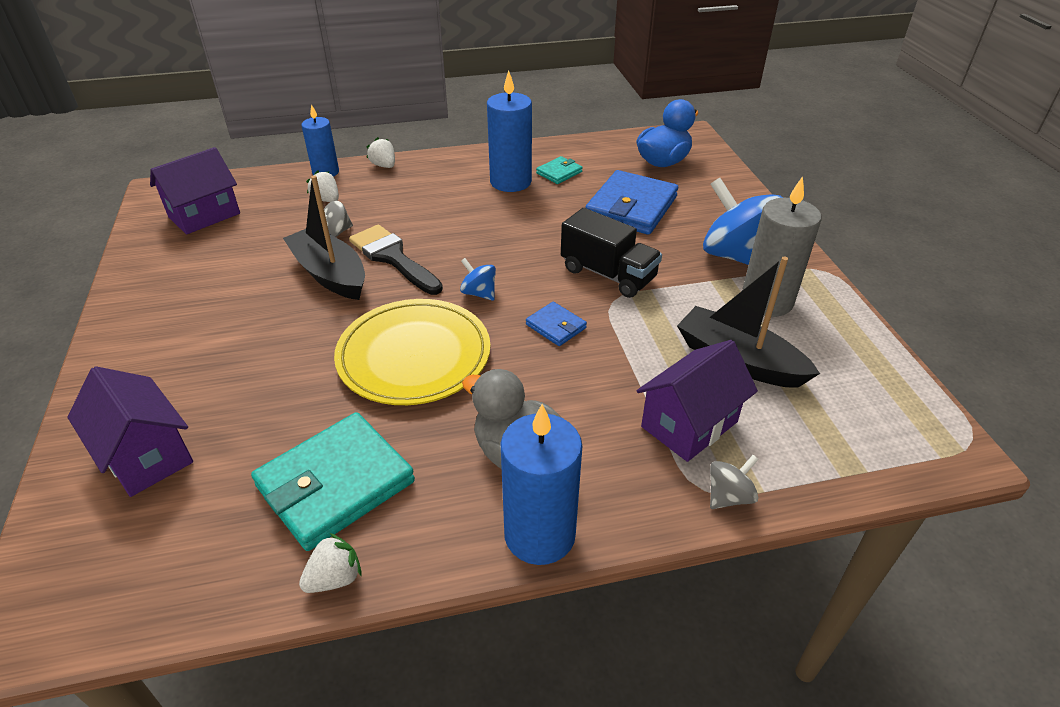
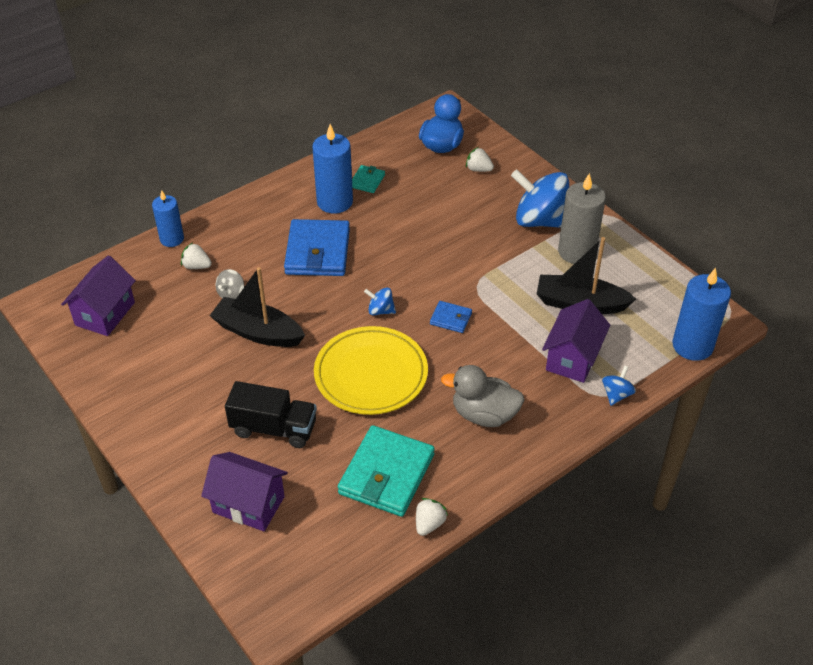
camera: 25 degrees left, 5 degrees up
(384, 165) = (217, 217): white strawberry -> white strawberry (478, 169)
(393, 258) = (294, 302): black brush -> none
(539, 534) = (526, 456): blue candle -> blue candle (692, 346)
(608, 274) = (460, 265): black truck -> black truck (274, 428)
(631, 207) = (443, 199): blue wallet -> blue wallet (318, 252)
(729, 496) = (616, 394): grey spinning top -> blue spinning top

